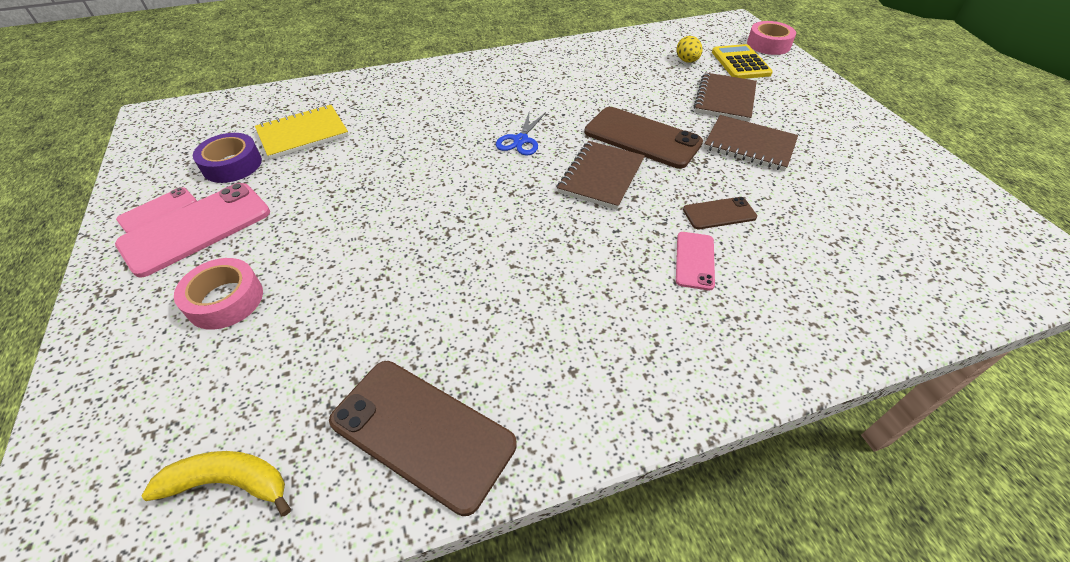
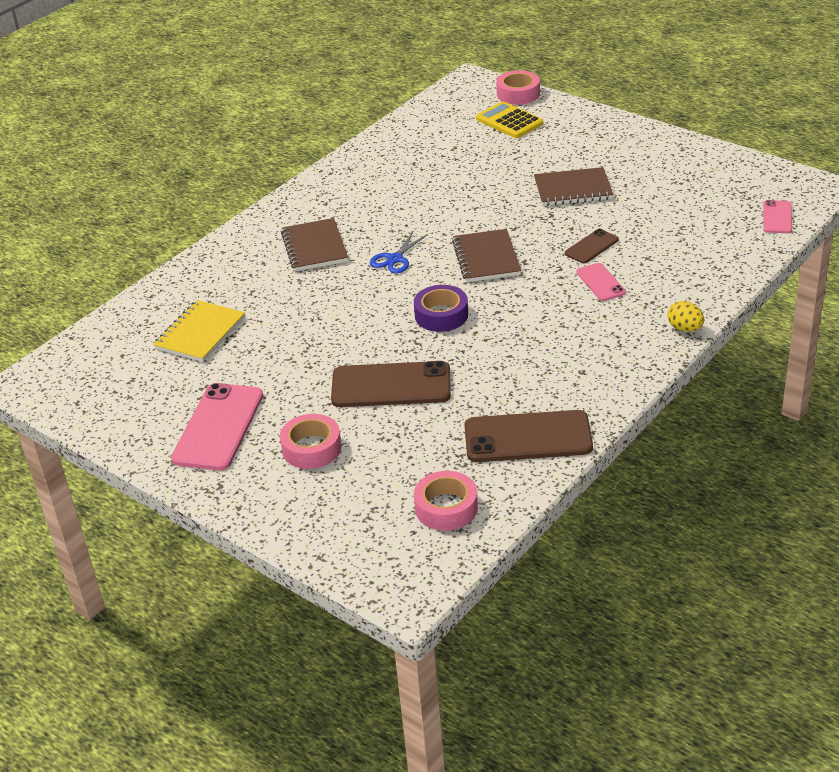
camera: 30 degrees left, 10 degrees down
(158, 211) = (165, 433): pink phone -> pink phone (777, 217)
(229, 482) = (446, 508): yellow banana -> pink tape
(232, 165) = (174, 380): purple tape -> purple tape (441, 315)
(520, 140) = (395, 259): blue scissors -> blue scissors turned 45 degrees clockwise
(642, 138) = (488, 217): brown phone -> brown phone (391, 385)
(687, 61) = (463, 137): yellow egg -> yellow egg (685, 328)
(725, 99) = (524, 159): brown notebook -> brown notebook (315, 247)

